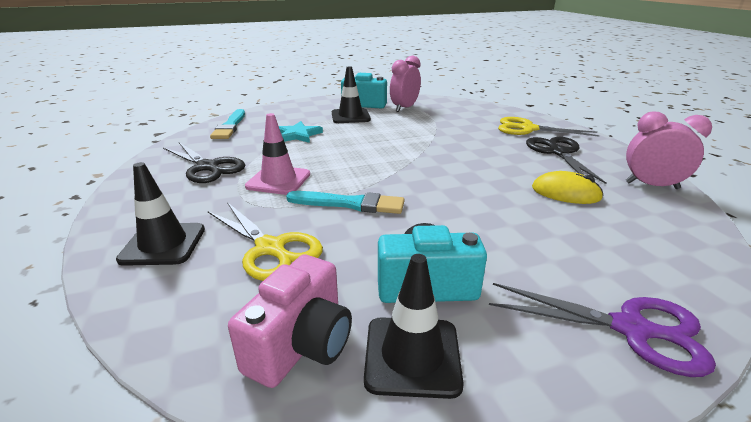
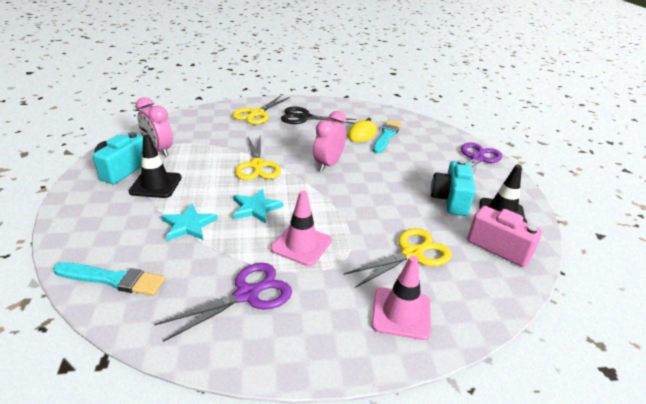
camera: 80 degrees left, 5 degrees up
(163, 244) = (401, 313): black traffic cone -> pink traffic cone
(207, 167) = (247, 294): black scissors -> purple scissors
(333, 154) = (255, 208): none -> turquoise star
(350, 204) = (355, 212): turquoise brush -> turquoise brush (387, 136)
(412, 144) = (257, 165): none -> yellow scissors
(651, 185) = (360, 110): pink clock -> pink clock (328, 164)

